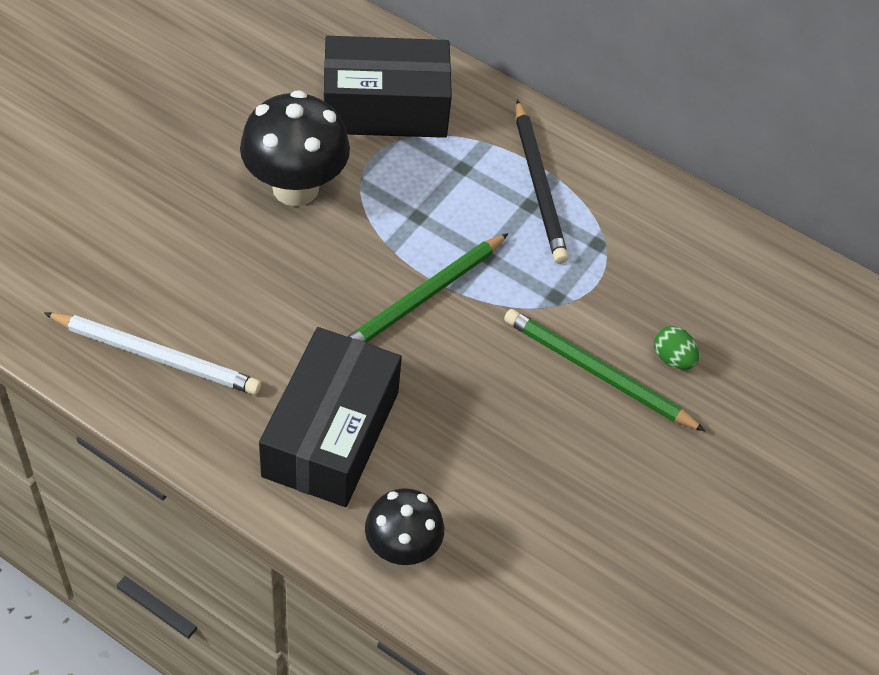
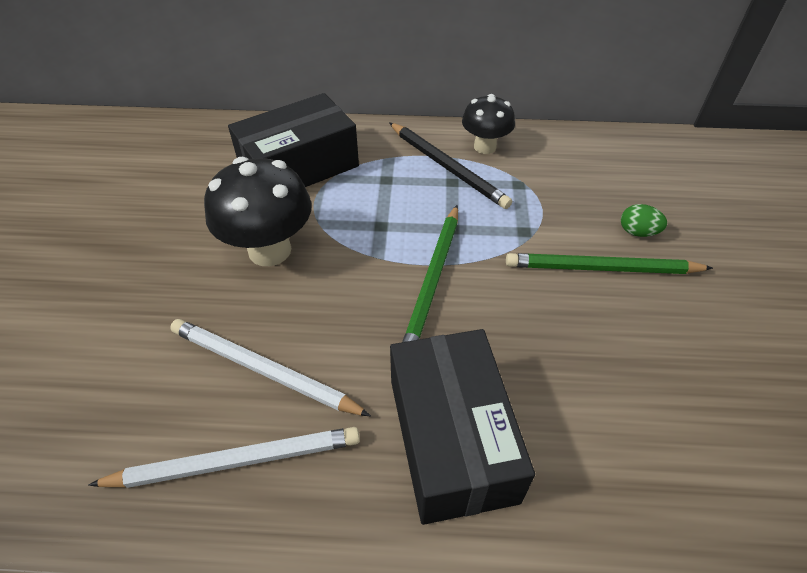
camera: 25 degrees left, 5 degrees down
(220, 297) = (263, 370): none -> white pencil
(402, 548) = (600, 512): black mushroom -> black mushroom (485, 147)

